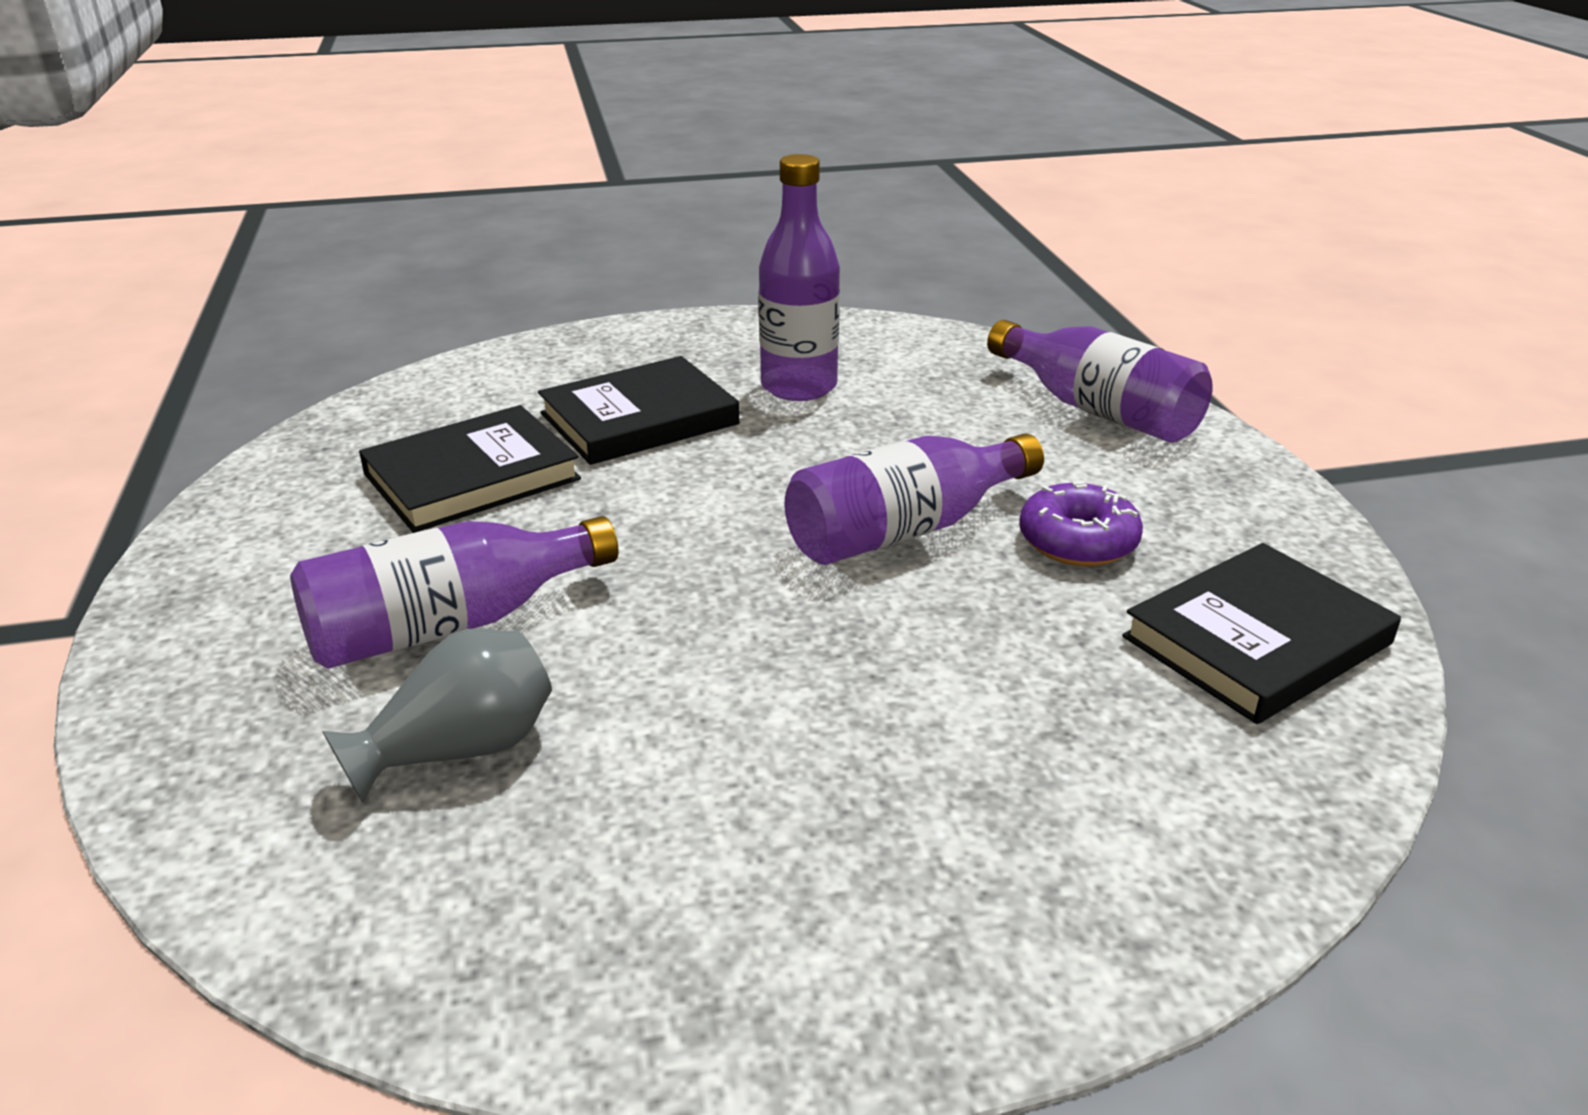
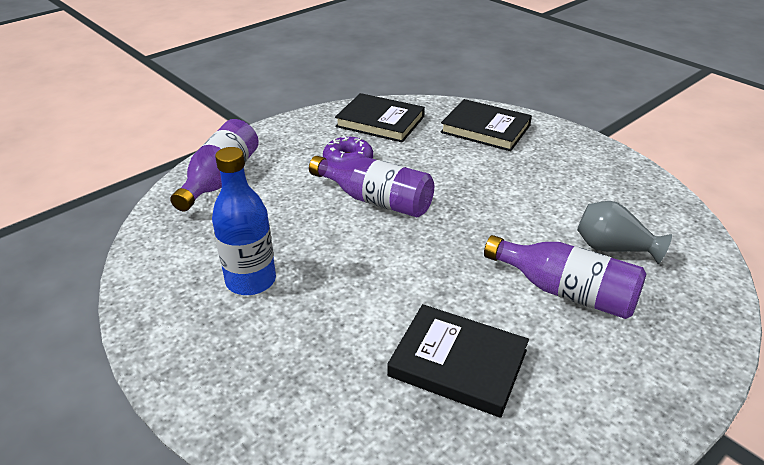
camera: 120 degrees left, 5 degrees up
(639, 419) = (337, 328): black book -> black book (485, 129)
(799, 387) = (251, 281): purple bottle -> blue bottle

